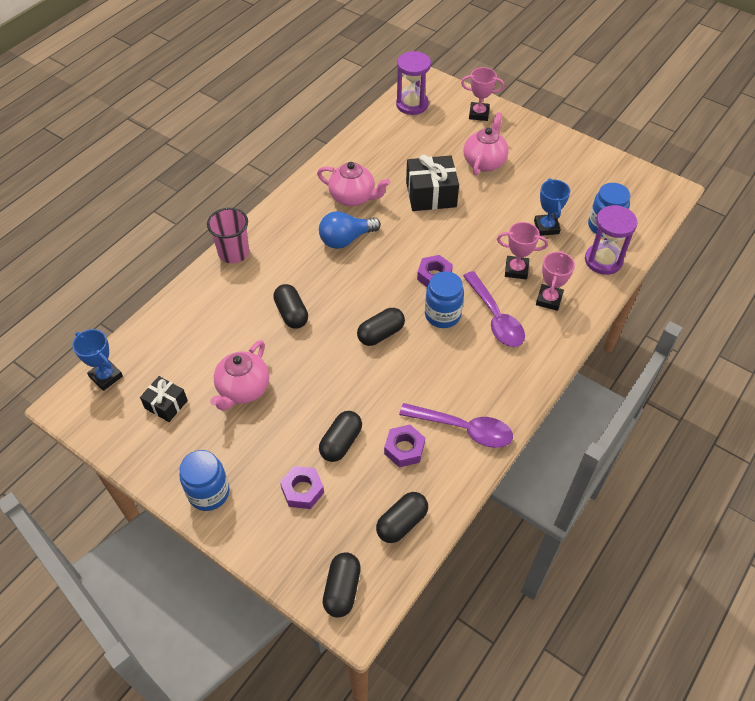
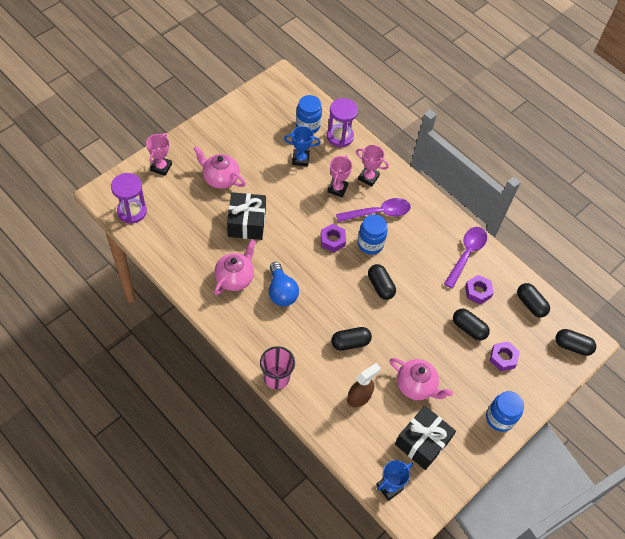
camera: 85 degrees left, 5 degrees up
(166, 404) = (422, 442): black gift -> black gift, size x1.71
(219, 332) = (359, 397): none -> brown spray bottle

